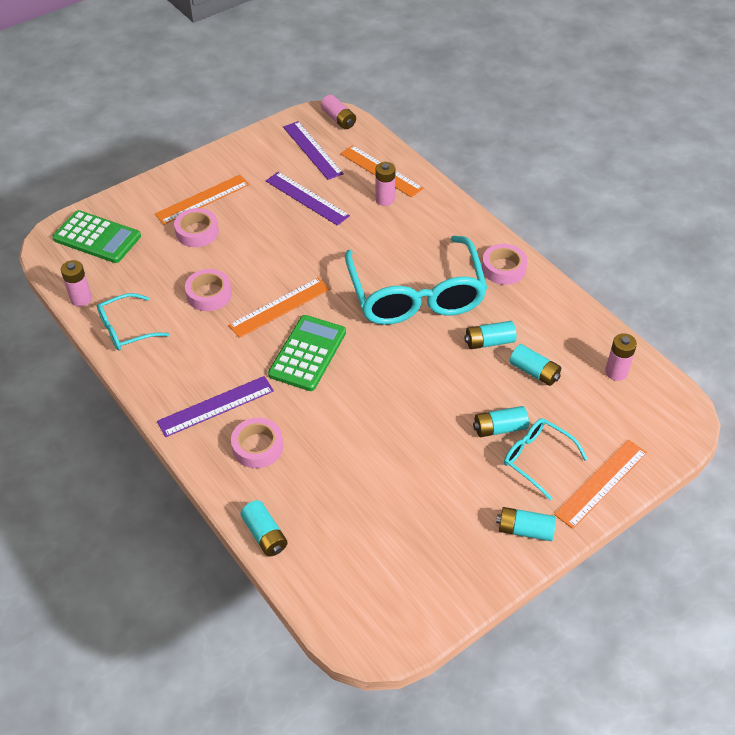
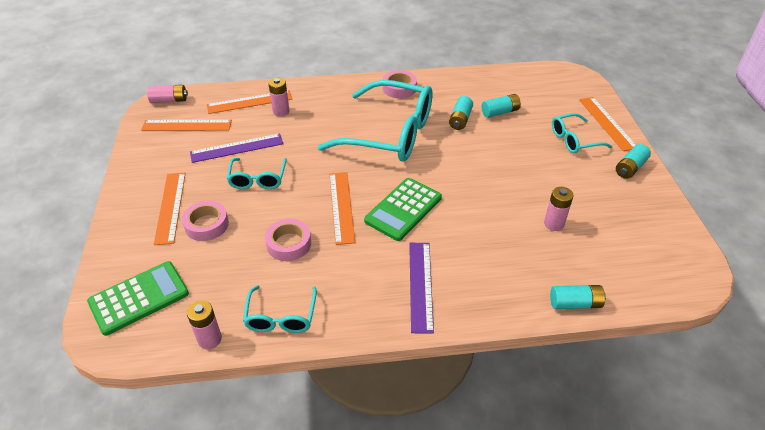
camera: 60 degrees left, 5 degrees down
(257, 447) = (481, 275): pink tape -> none
(276, 233) = (258, 179): none -> turquoise glasses
(307, 353) = (403, 209): green calculator -> green calculator turned 105 degrees counterclockwise
(312, 150) = (187, 125): purple ruler -> orange ruler
(499, 428) = (539, 145): turquoise battery -> none
(616, 372) = (522, 82): pink battery -> pink battery (554, 224)

